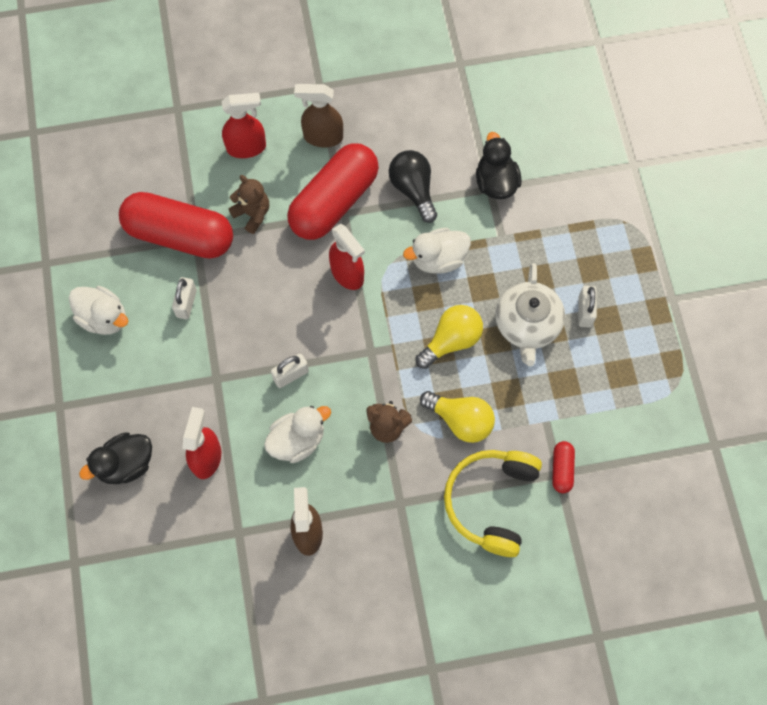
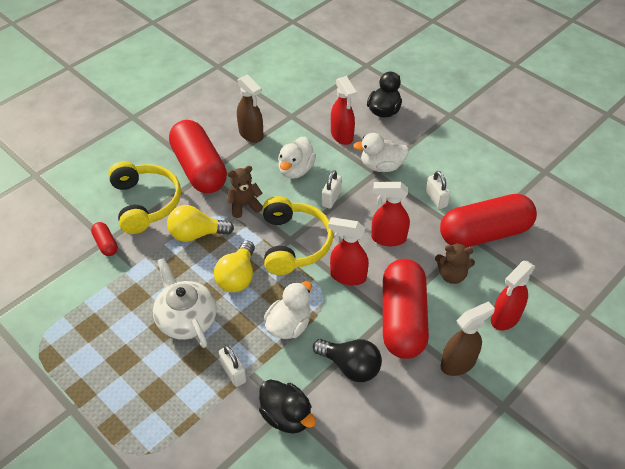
camera: 145 degrees right, 20 degrees down
(104, 318) = (476, 165): white duck -> white duck (381, 166)
(275, 290) = (388, 238): none -> red spray bottle
(370, 343) = (294, 243): none -> yellow headphones
(402, 515) = (199, 169): none -> red capsule
(585, 311) = (144, 355): white padlock -> white padlock (233, 373)

